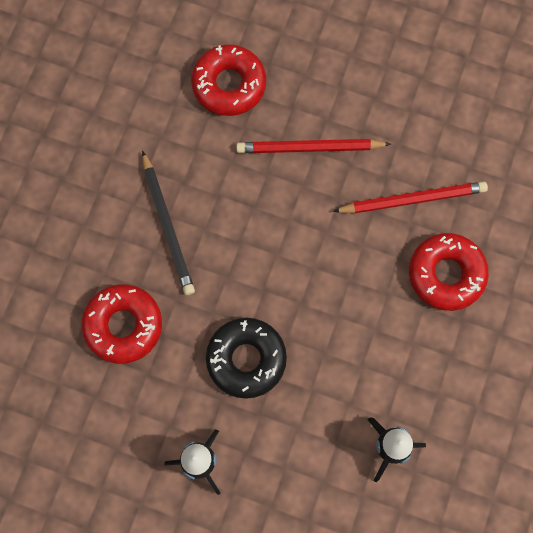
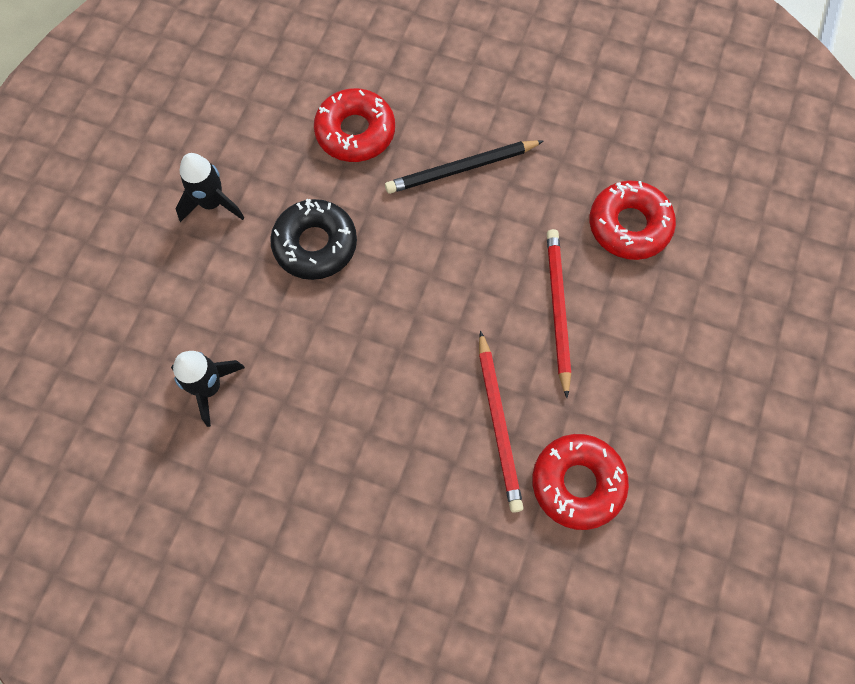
camera: 90 degrees right, 5 degrees down
(446, 274) = (406, 459): red donut -> red donut (577, 483)

